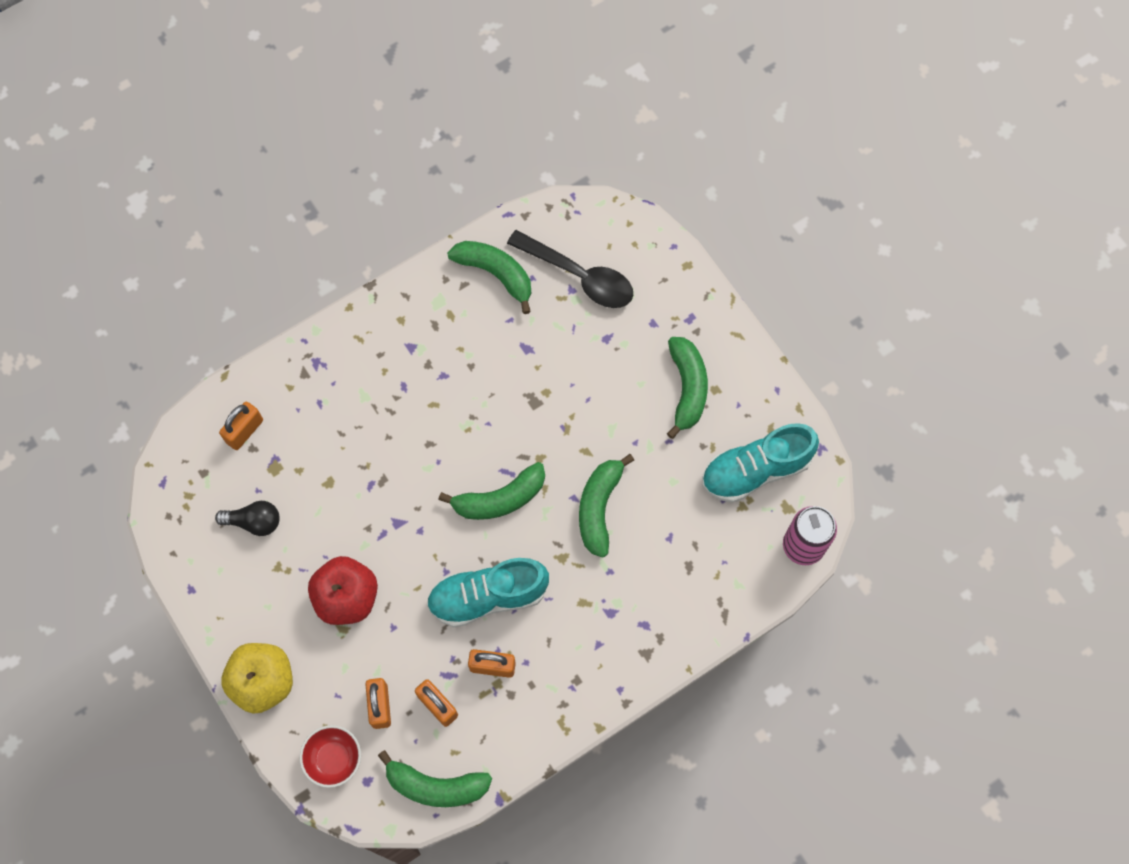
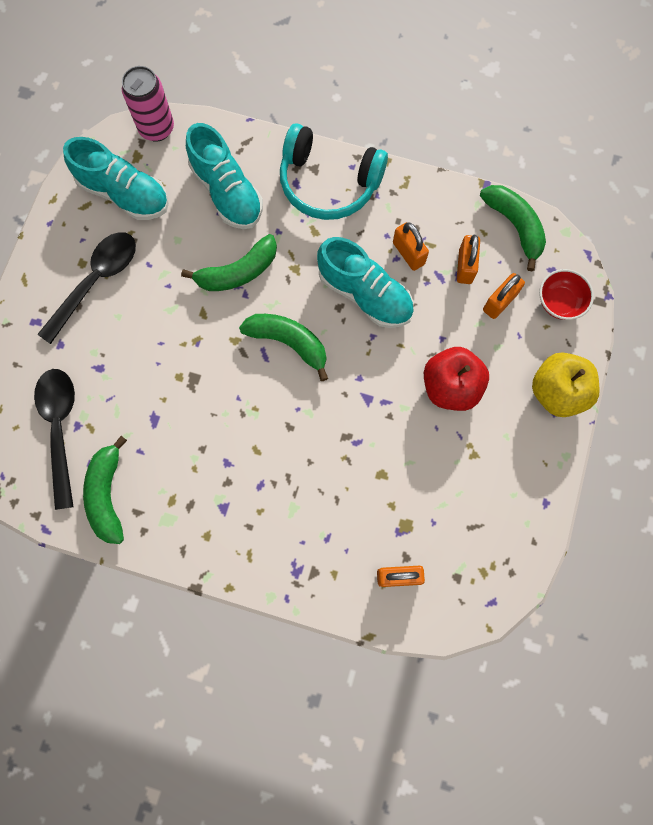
camera: 130 degrees left, 5 degrees up
(254, 522) = (458, 502): black light bulb -> none
(620, 654) = (328, 183): none -> turquoise headphones
(685, 557) = (227, 192): none -> turquoise shoe
(687, 388) = (96, 282): green banana -> black spoon

